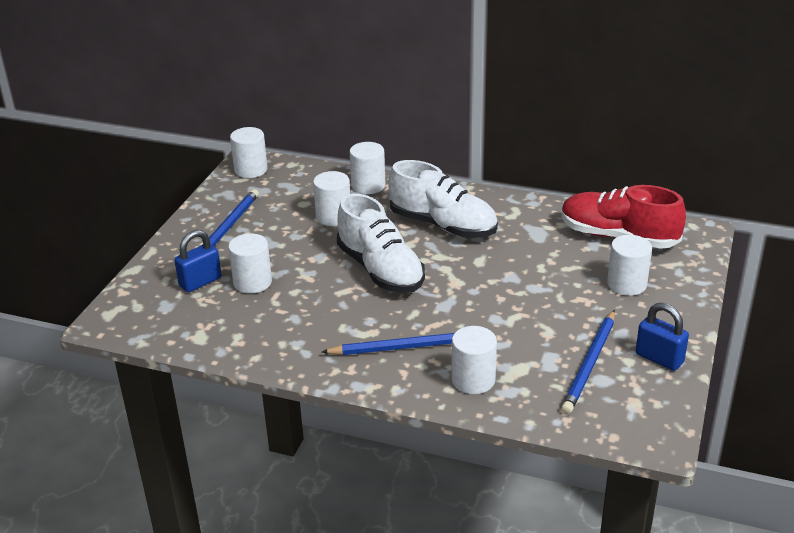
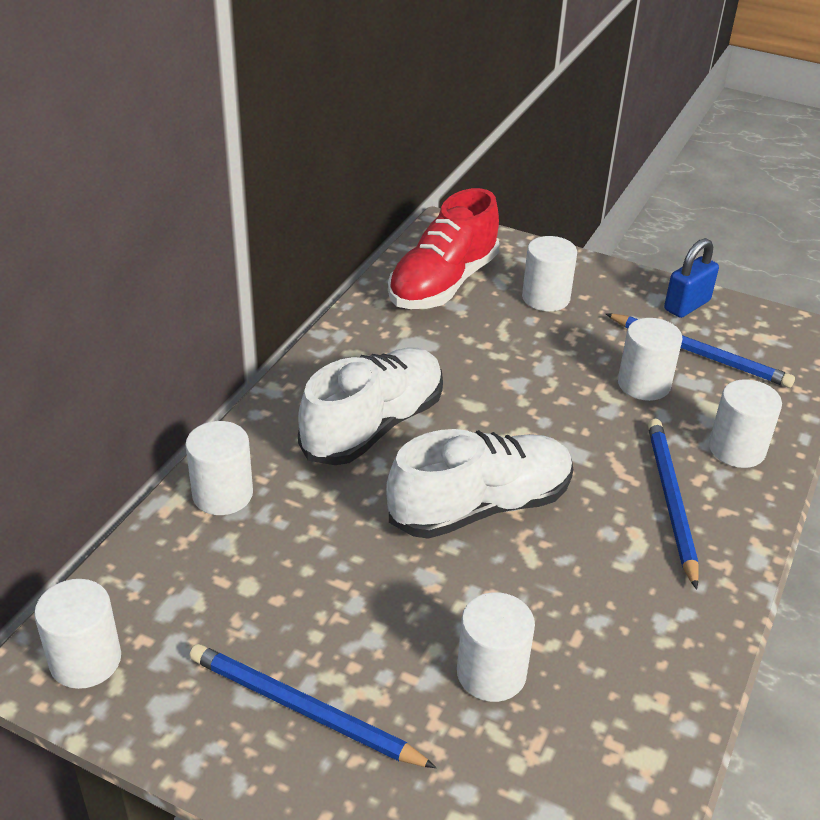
camera: 85 degrees left, 5 degrees up
(200, 282) = (479, 756): blue padlock -> none
(333, 217) = (308, 548): white cylinder -> white cylinder (644, 384)

